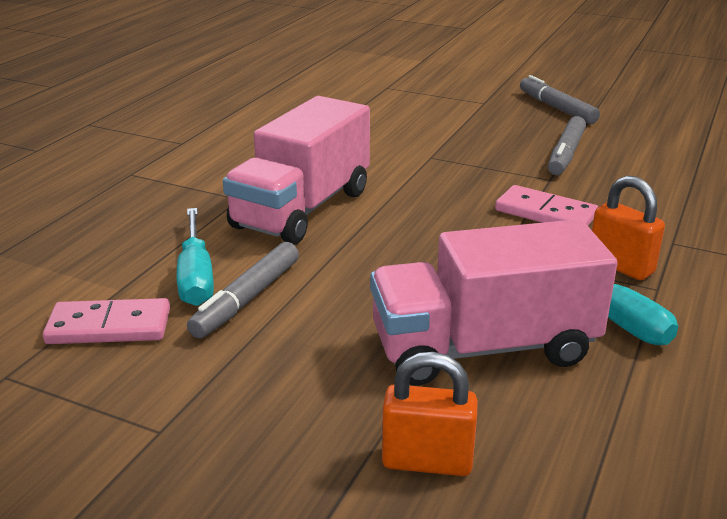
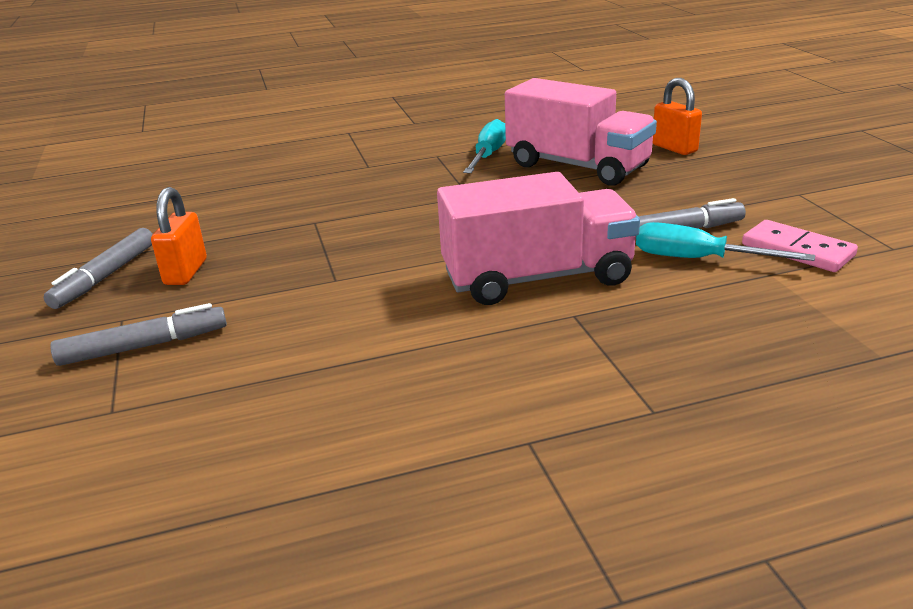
camera: 130 degrees left, 0 degrees up
(196, 276) = (698, 259): turquoise screwdriver -> turquoise screwdriver turned 105 degrees counterclockwise
(545, 213) = (384, 204): pink domino -> none
(566, 154) = (247, 233): grey marker -> grey marker (144, 346)
(620, 266) = (425, 167): orange padlock -> orange padlock (186, 272)

